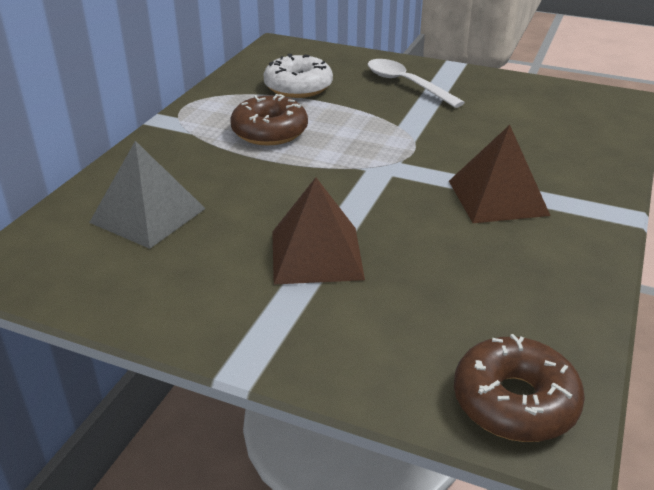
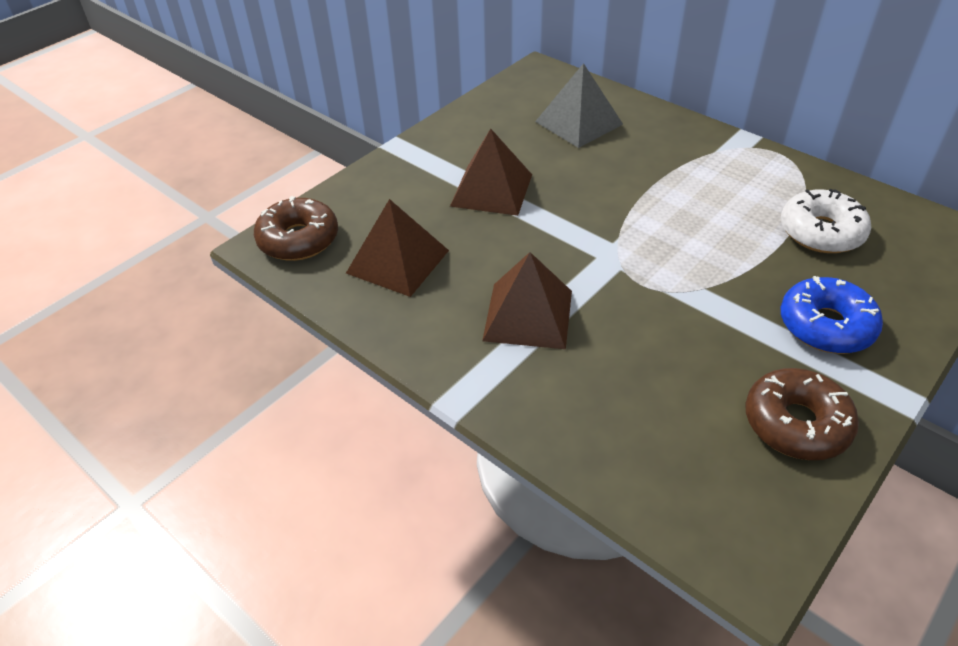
camera: 110 degrees right, 10 degrees up
(269, 132) = (707, 196): brown donut -> brown donut (796, 423)
(406, 84) = (826, 326): white spoon -> blue donut
(488, 295) = (397, 261): none -> brown pyramid

